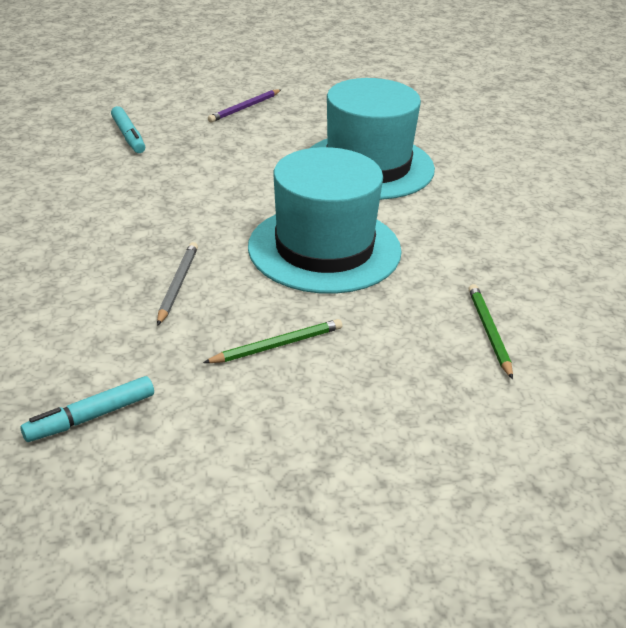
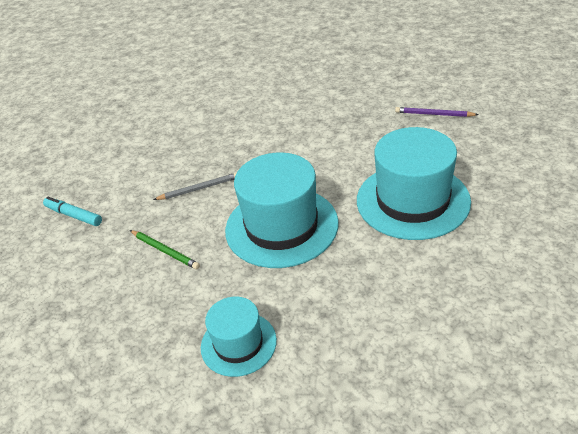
camera: 70 degrees right, 5 degrees up
(128, 136) = (343, 95): turquoise marker -> none
(489, 332) = (238, 343): green pencil -> turquoise hat

